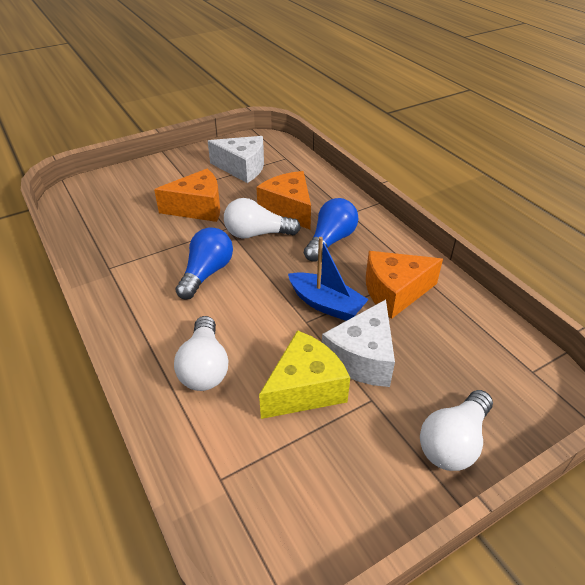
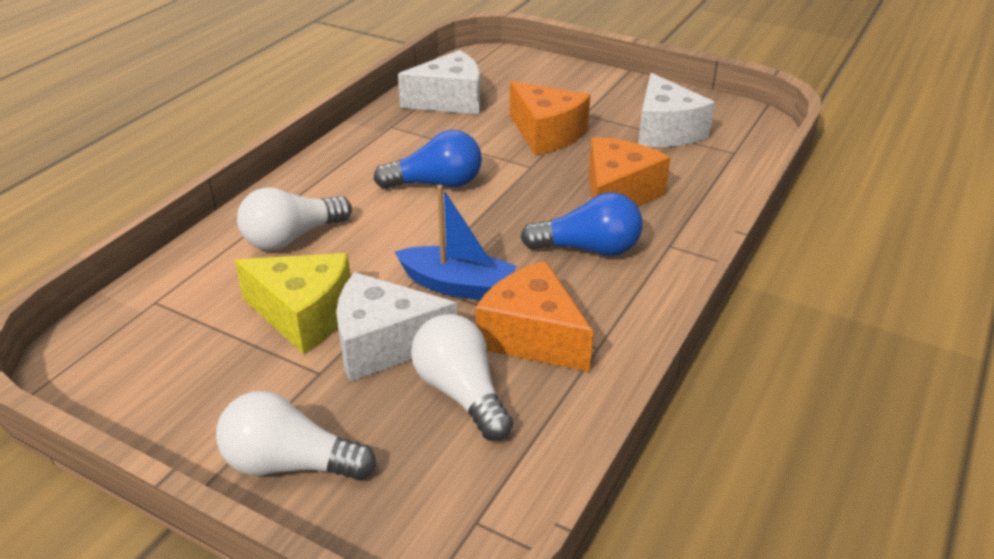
camera: 60 degrees right, 5 degrees down
(109, 229) = (450, 101): none -> white cheese
(257, 234) = (541, 190): white light bulb -> white light bulb (461, 393)
(326, 304) = (457, 285): blue boat -> blue boat turned 75 degrees counterclockwise

